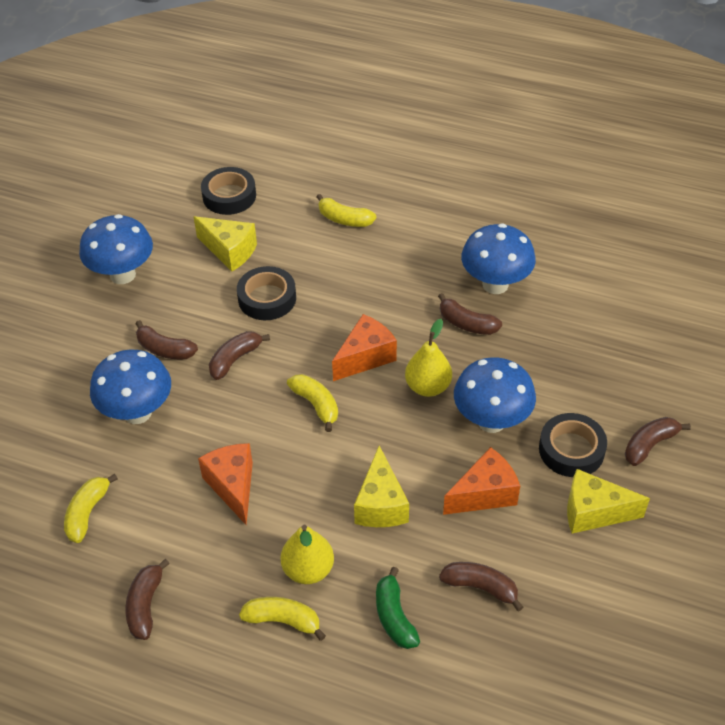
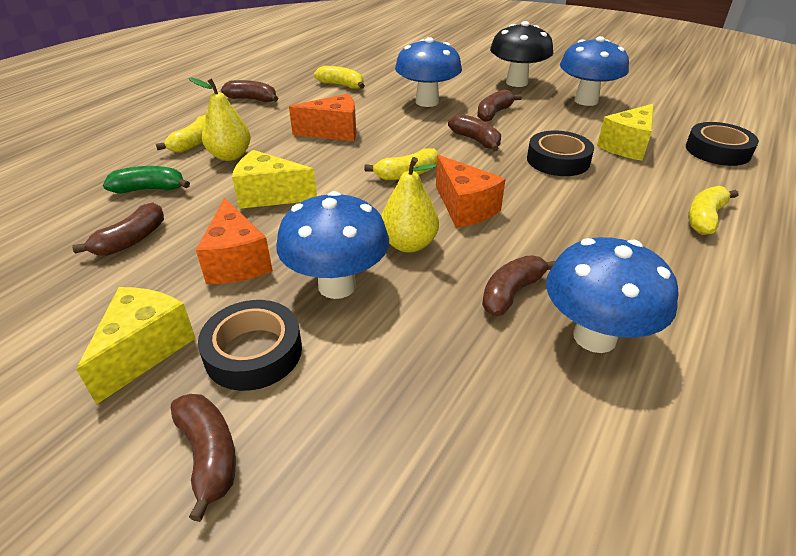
camera: 100 degrees right, 10 degrees down
(70, 333) = (517, 82): none -> black mushroom

